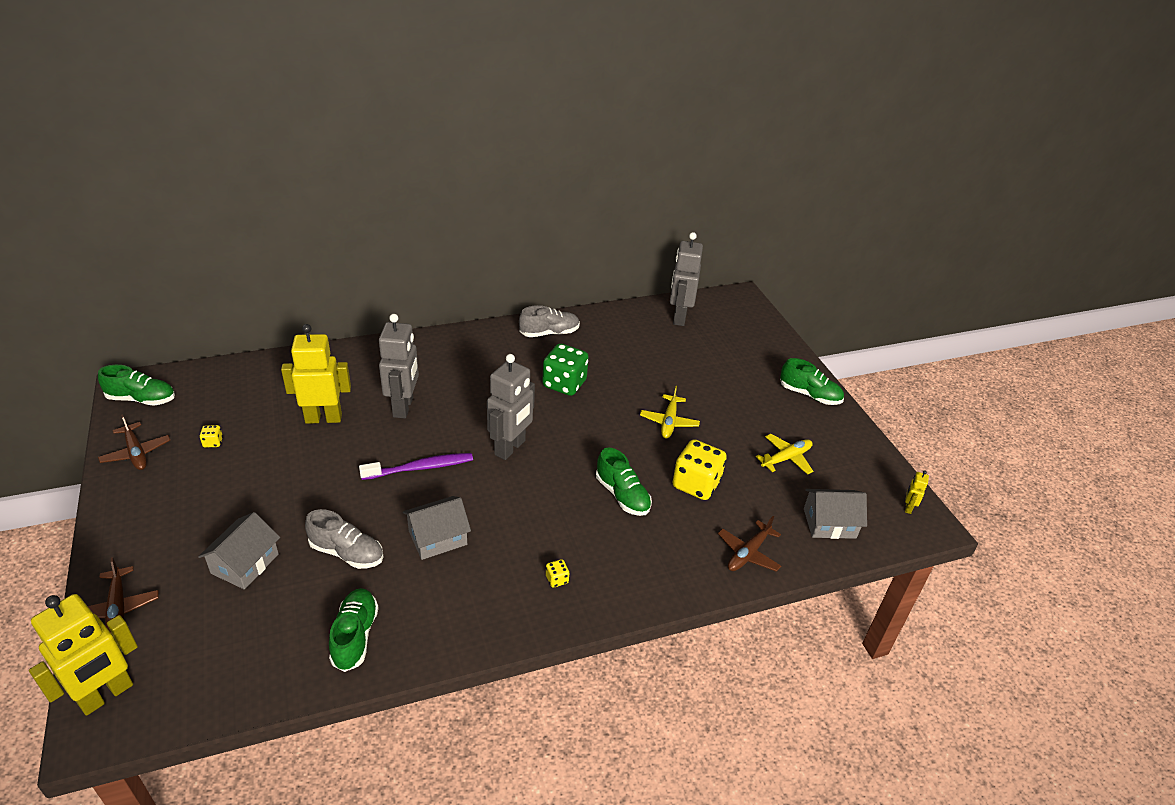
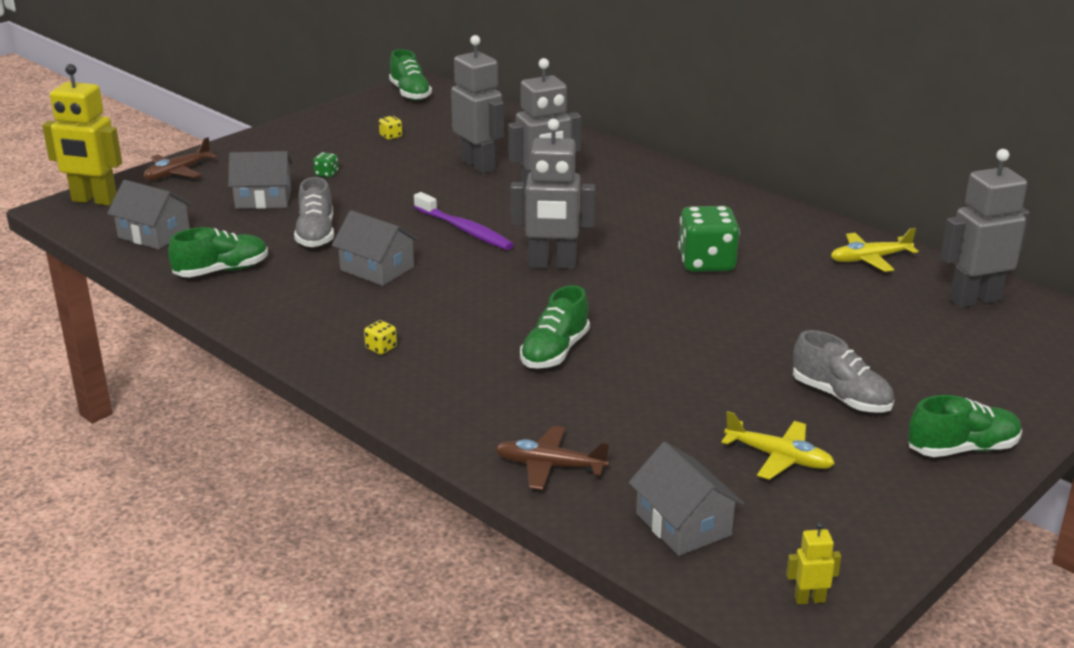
camera: 65 degrees right, 10 degrees down
(136, 452) = (345, 115): brown plane -> none
(236, 665) = (154, 234): none -> grey house
(241, 506) = (326, 174): none -> green dice
(323, 418) = (478, 165): yellow robot -> grey robot
(549, 333) = (789, 227): grey shoe -> grey shoe (841, 397)
(669, 422) = (732, 348): yellow plane -> yellow plane (870, 259)
(696, 484) = (635, 397): yellow dice -> none
(809, 395) = (962, 449): green shoe -> green shoe turned 105 degrees counterclockwise

